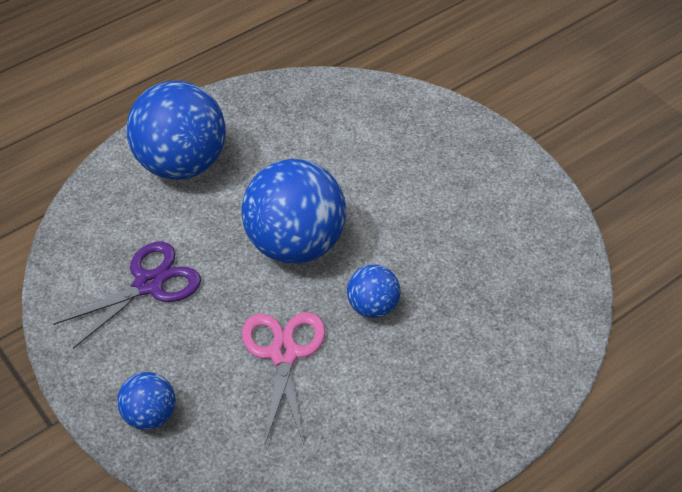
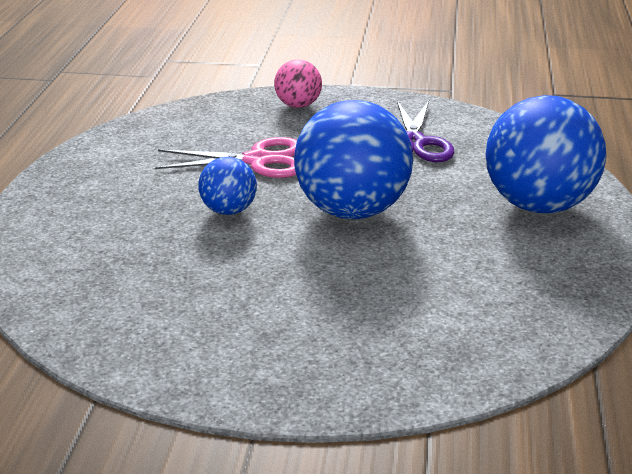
camera: 135 degrees right, 20 degrees down
(150, 415) = (298, 105): blue ball -> pink ball
(284, 354) = (258, 160): pink scissors -> pink scissors turned 45 degrees counterclockwise

